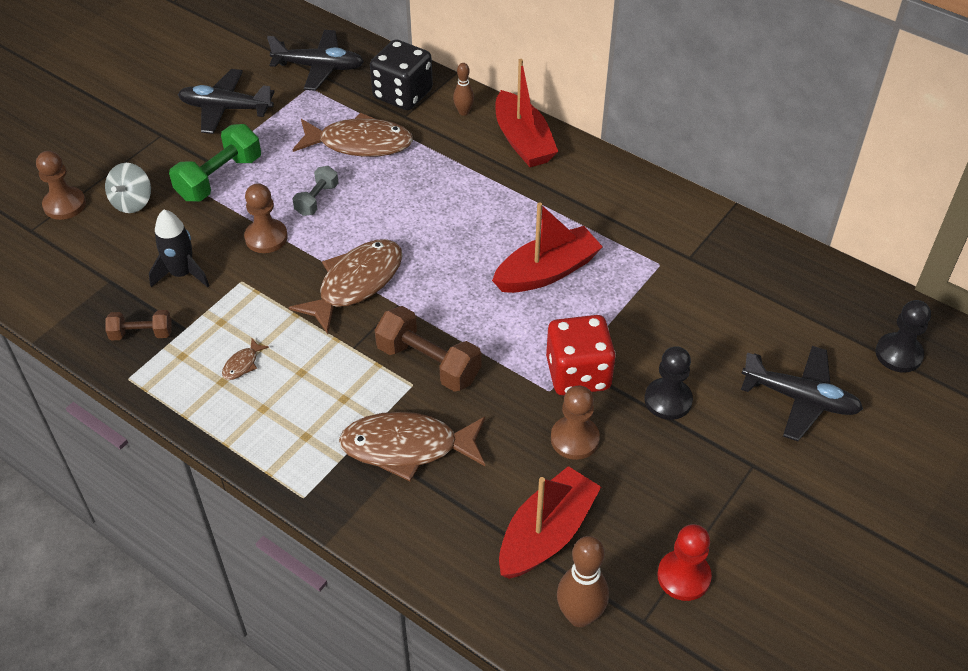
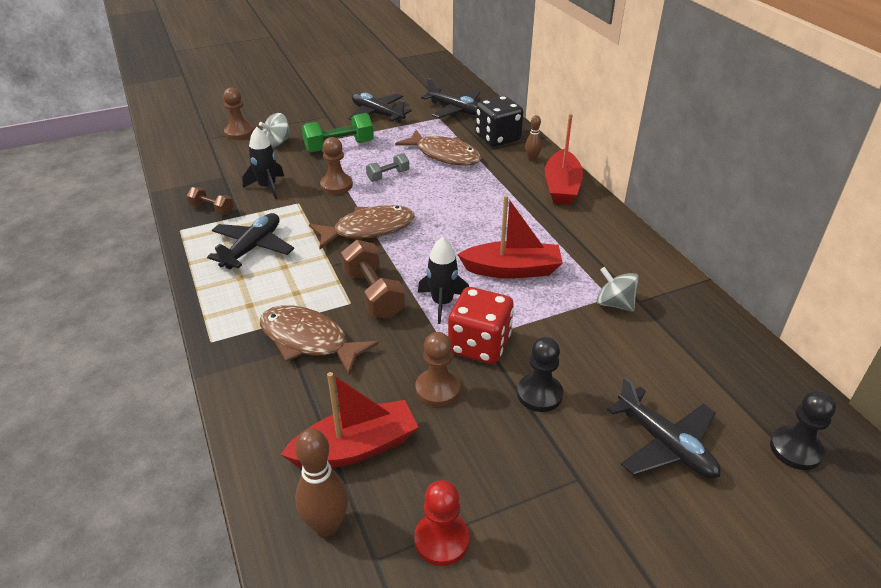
camera: 30 degrees right, 10 degrees down
(242, 364) = (252, 248): brown fish -> black plane
(507, 342) = (442, 303): none -> black rocket
(669, 270) = (614, 304): none -> grey spinning top

